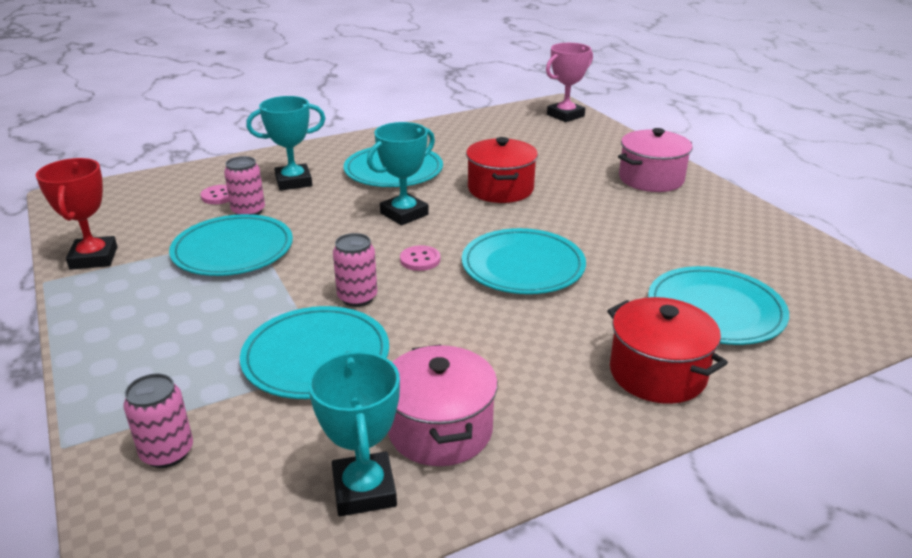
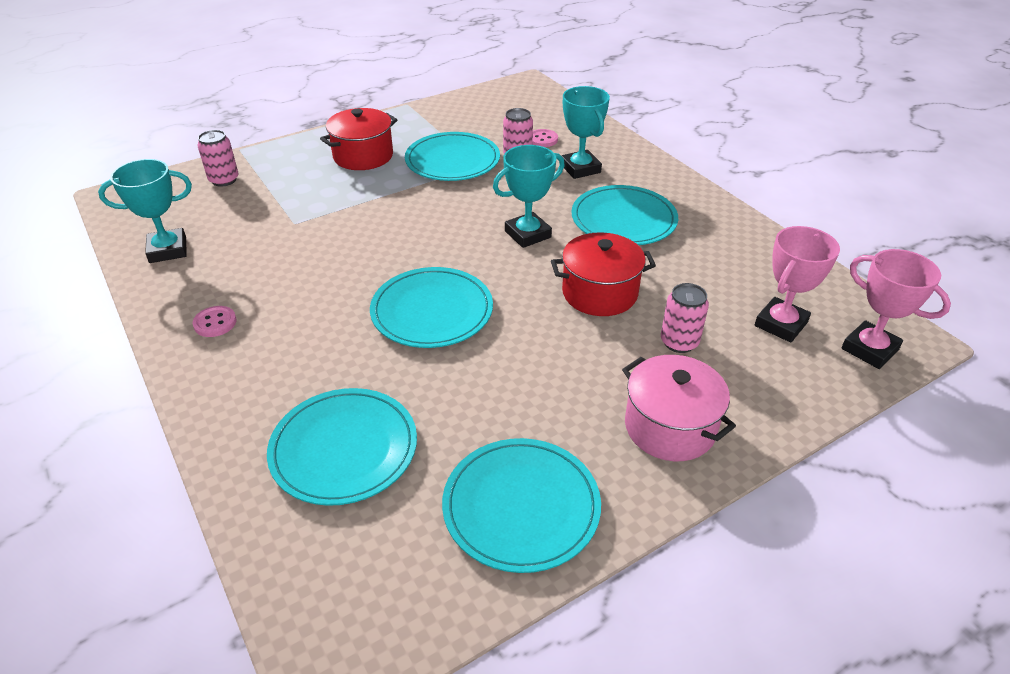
camera: 85 degrees right, 10 degrees up
(94, 258) = (437, 112): red trophy -> none
(316, 356) = (306, 216): turquoise plate -> turquoise plate (521, 506)
(357, 297) = (381, 224): pink can -> pink can (679, 342)
(404, 214) = (527, 234): turquoise trophy -> turquoise trophy turned 75 degrees counterclockwise
(420, 260) = (441, 250): pink button -> pink button (215, 323)
(440, 429) = (213, 275): pink pot -> none
(541, 134) = (780, 324): none -> pink trophy
(657, 373) = (249, 392): red pot -> red pot (363, 156)

